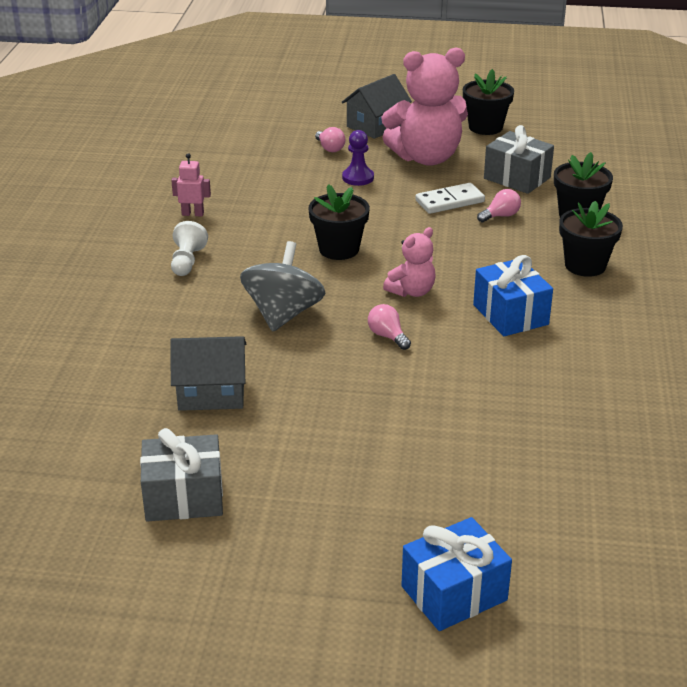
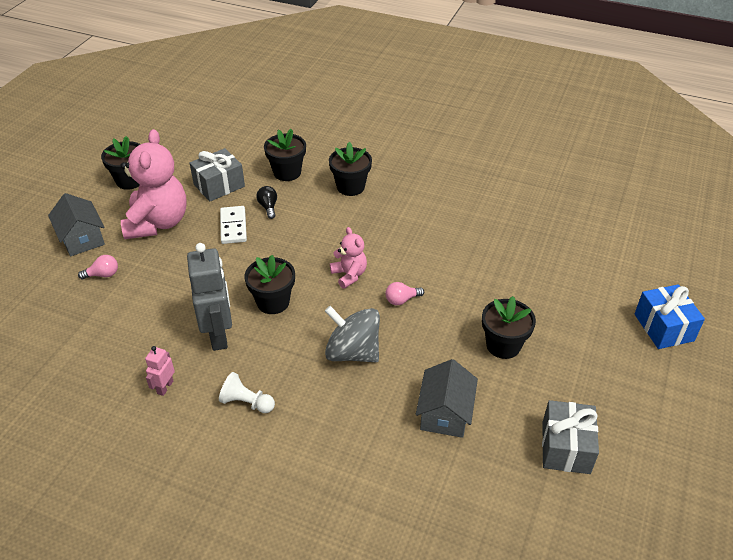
camera: 75 degrees left, 10 degrees up
(274, 227) = (219, 335): none -> grey robot
(343, 428) = (503, 345): none -> black flower pot
(358, 178) = (166, 268): purple pawn -> none
(500, 216) = (268, 207): pink light bulb -> black light bulb
(510, 315) = (396, 235): blue gift -> none

